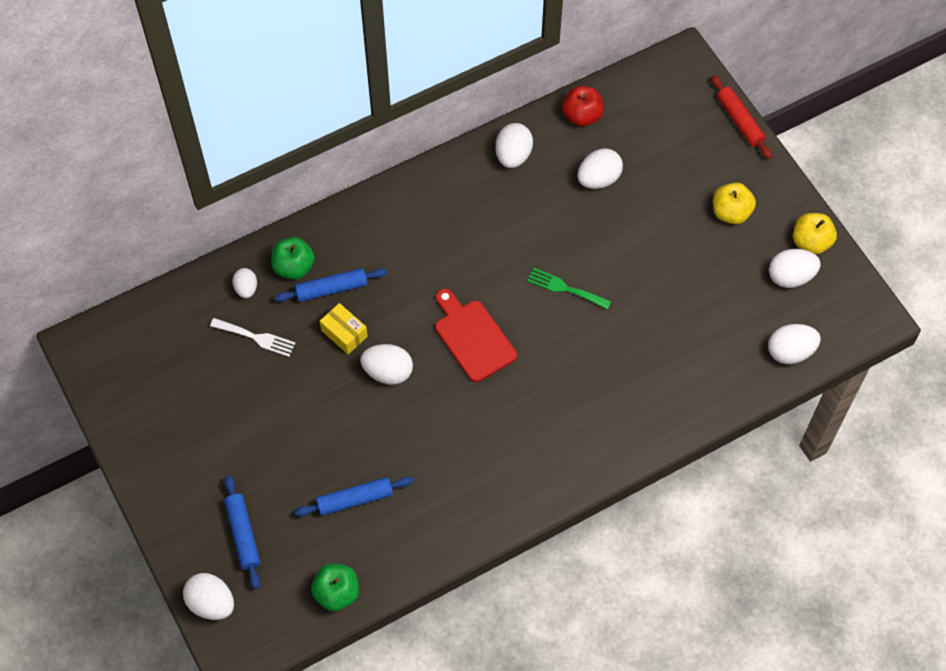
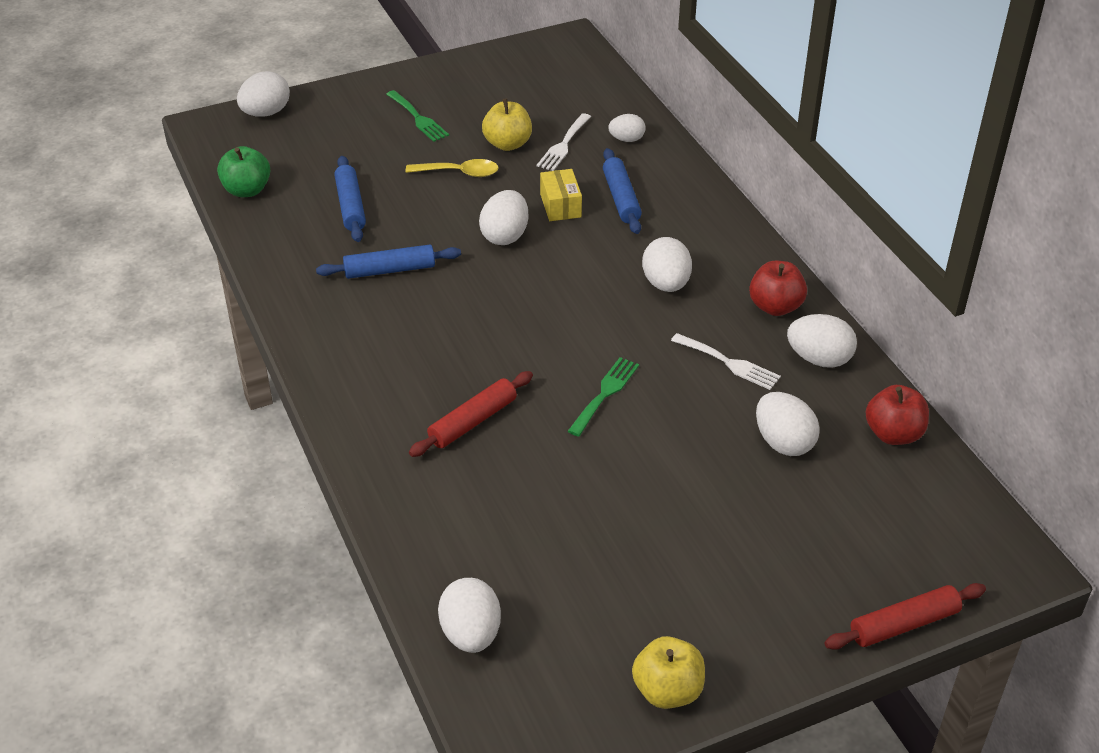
camera: 95 degrees right, 20 degrees down
(218, 463) = (418, 118): none -> green fork
(243, 534) = (333, 133): blue rolling pin -> blue rolling pin (389, 270)
(294, 267) = (652, 172): green apple -> none
(302, 417) = (459, 173): none -> yellow spoon
(344, 333) = (560, 205): yellow box -> yellow box turned 60 degrees counterclockwise
(459, 181) = (775, 306): none -> red apple
(472, 337) = (542, 305): red cutting board -> none
(524, 210) = (729, 363): none -> white fork
(604, 372) = (472, 421): none -> red rolling pin
(731, 212) = (726, 590): yellow apple -> yellow apple (507, 144)
(790, 277) = (604, 653): white egg -> white egg (666, 284)

